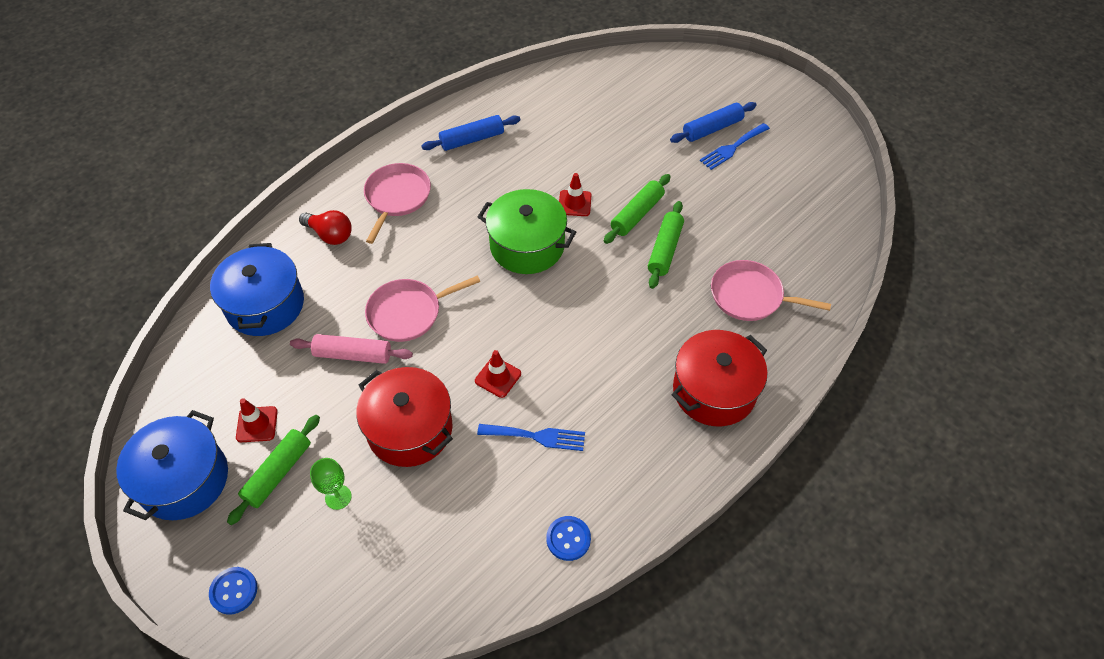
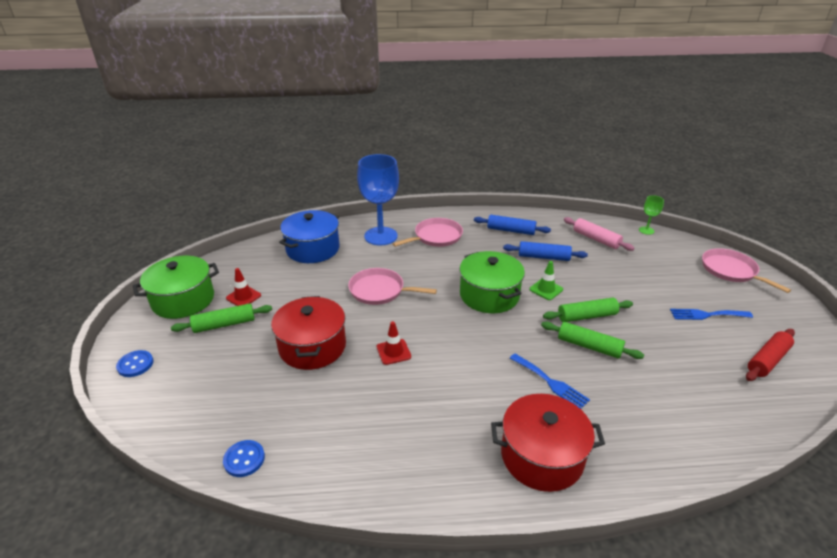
camera: 40 degrees right, 20 degrees down
(184, 479) = (183, 300): blue pot -> green pot
(330, 235) = (381, 236): red light bulb -> blue goblet
(338, 497) = (236, 355): green goblet -> green goblet (646, 230)
(353, 354) = (327, 293): pink rolling pin -> pink rolling pin (596, 239)
(536, 436) = (380, 399): blue fork -> blue fork (550, 382)
(568, 539) = (331, 476): blue button -> blue button (244, 459)
(574, 203) = (546, 289): red traffic cone -> green traffic cone
(665, 250) = (589, 346): green rolling pin -> green rolling pin turned 60 degrees clockwise
(712, 129) = (698, 297): blue rolling pin -> blue rolling pin (543, 257)
(750, 296) = (636, 412): pink pan -> pink pan (731, 271)
(807, 172) = (767, 360): none -> red rolling pin

